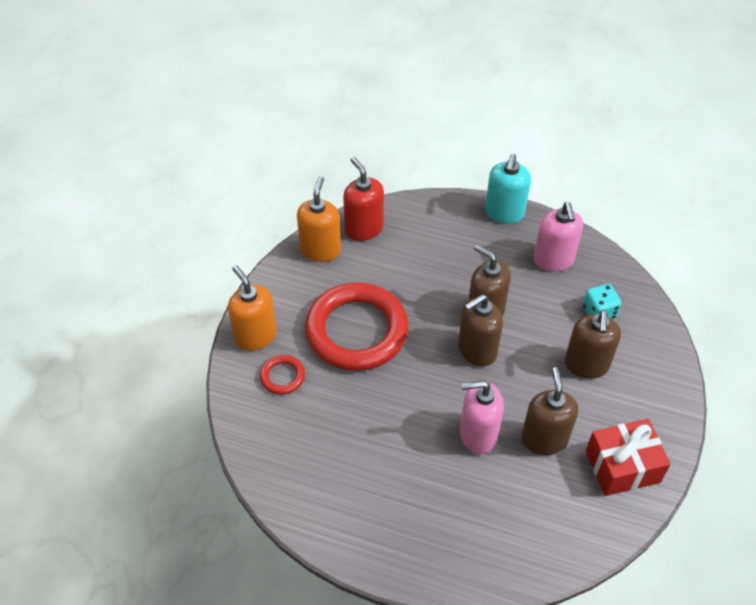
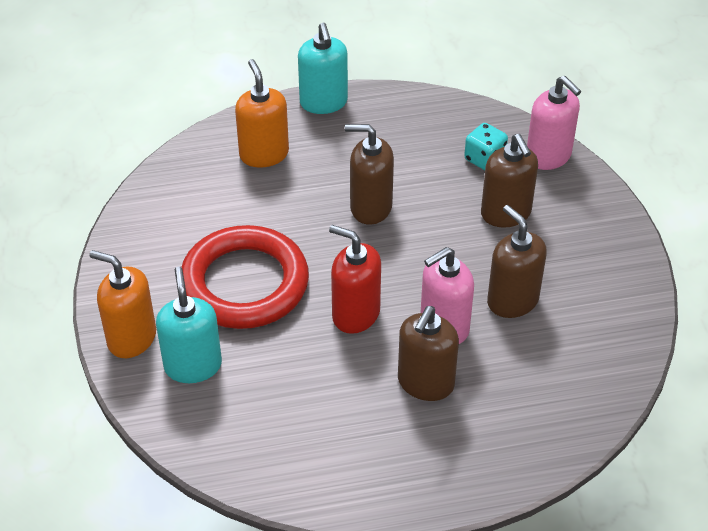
camera: 30 degrees left, 5 degrees down
(282, 376) = (193, 365): red ring -> turquoise soap dispenser
(320, 250) = (145, 219): orange soap dispenser -> orange soap dispenser (264, 154)
(364, 228) = (180, 178): red soap dispenser -> red soap dispenser (355, 314)
(477, 350) = (387, 247): brown soap dispenser -> brown soap dispenser (425, 383)
(553, 260) = (406, 128): pink soap dispenser -> pink soap dispenser (548, 156)
(622, 466) = (603, 291): red gift -> none

